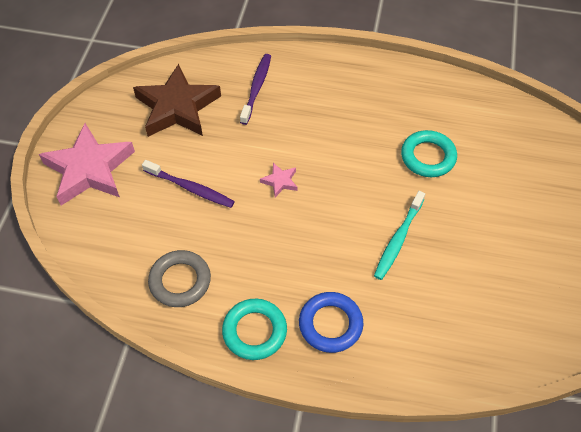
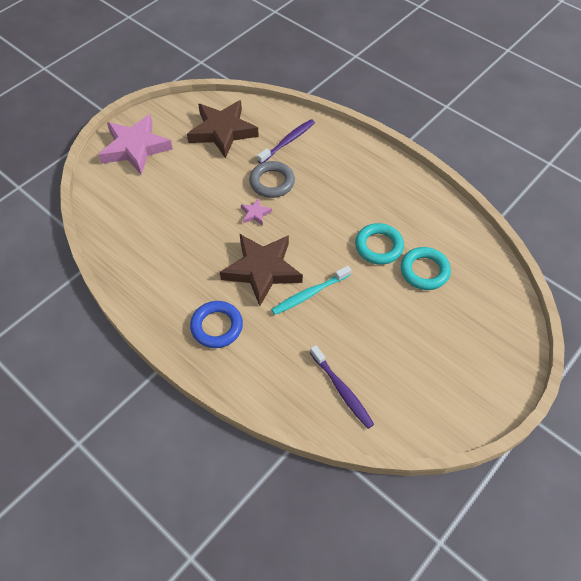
camera: 30 degrees right, 0 degrees up
(180, 281) = (139, 248): grey ring -> grey ring (272, 182)
(190, 188) = (191, 190): purple toothbrush -> purple toothbrush (342, 390)
(254, 331) = (163, 304): turquoise ring -> turquoise ring (424, 271)
(332, 238) = (262, 270): none -> brown star

